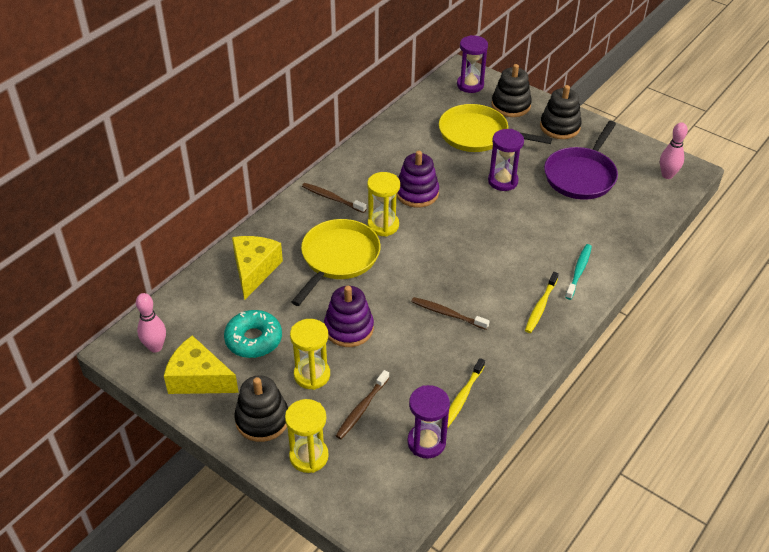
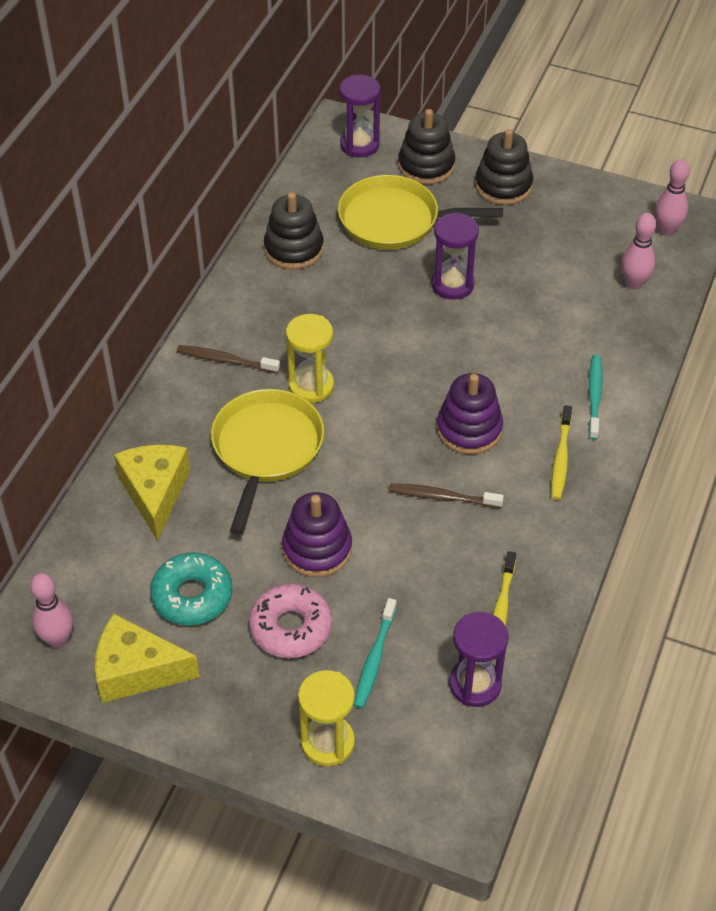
camera: 15 degrees left, 5 degrees up
(262, 419) = (246, 707): black stacking toy -> black stacking toy (294, 249)
(312, 375) = (291, 627): yellow hourglass -> pink donut
(361, 409) = (374, 659): brown toothbrush -> turquoise toothbrush
(417, 193) = (341, 327): purple stacking toy -> purple stacking toy (469, 429)
(581, 176) = (554, 254): purple pan -> none
(632, 204) = (634, 283): none -> pink bowling pin

